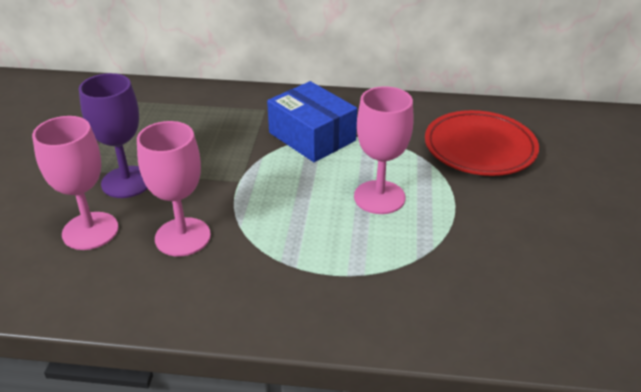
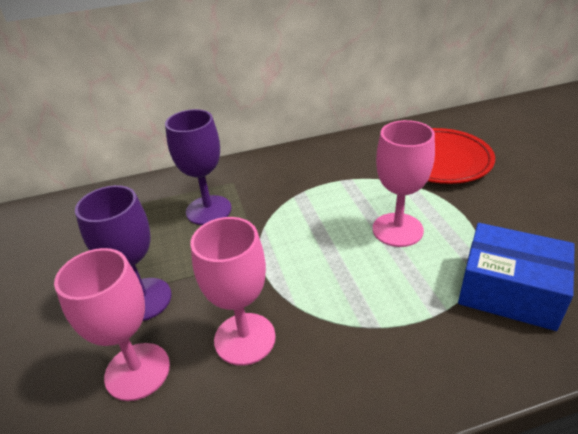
camera: 20 degrees left, 0 degrees up
(226, 128) = (208, 210): none -> purple goblet
(312, 136) = (294, 194): blue box -> blue box (509, 291)

